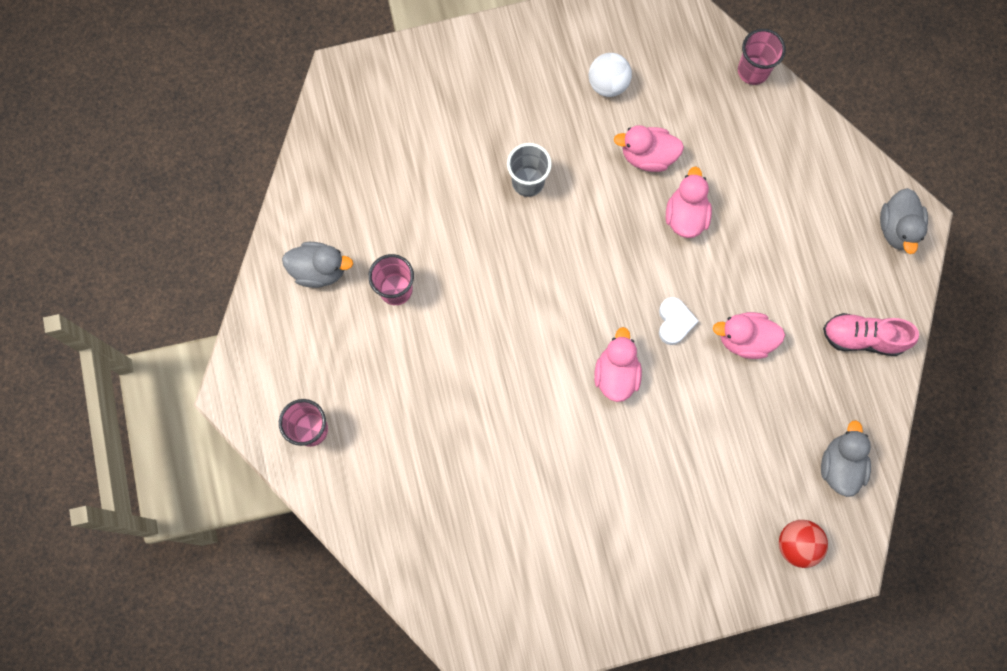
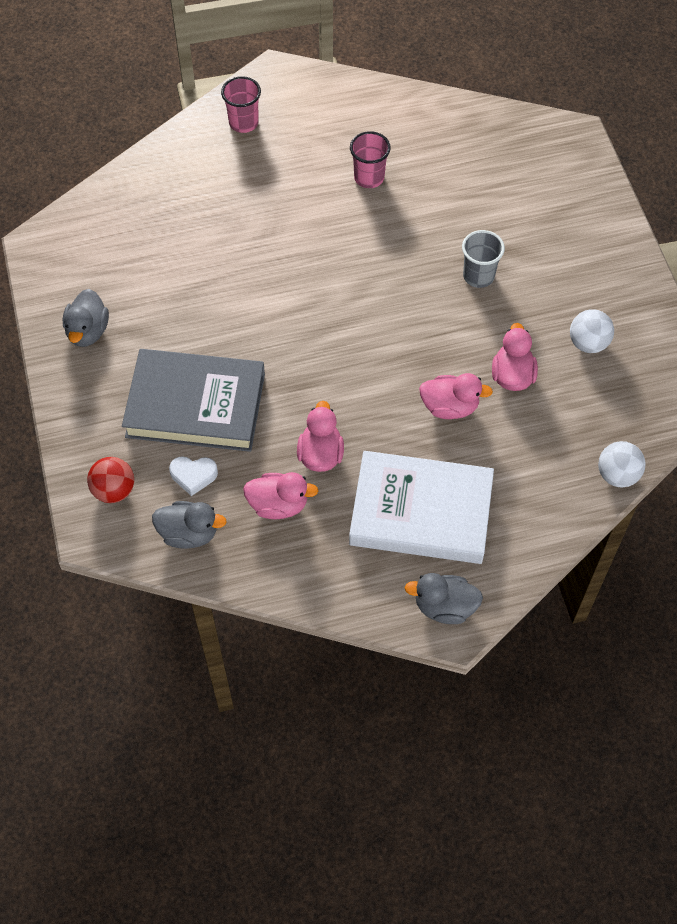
camera: 90 degrees right, 15 degrees down
(319, 270) = (386, 124): grey duck -> grey duck (88, 331)
(616, 374) = (287, 344): pink duck -> pink duck (278, 505)
(674, 322) = (338, 394): white heart -> white heart (193, 475)
(693, 466) = (195, 405): none -> grey book
(753, 71) = (617, 475): pink cup -> white ball
(802, 246) = (421, 512): none -> white book
(862, 338) = (321, 563): pink shoe -> none

